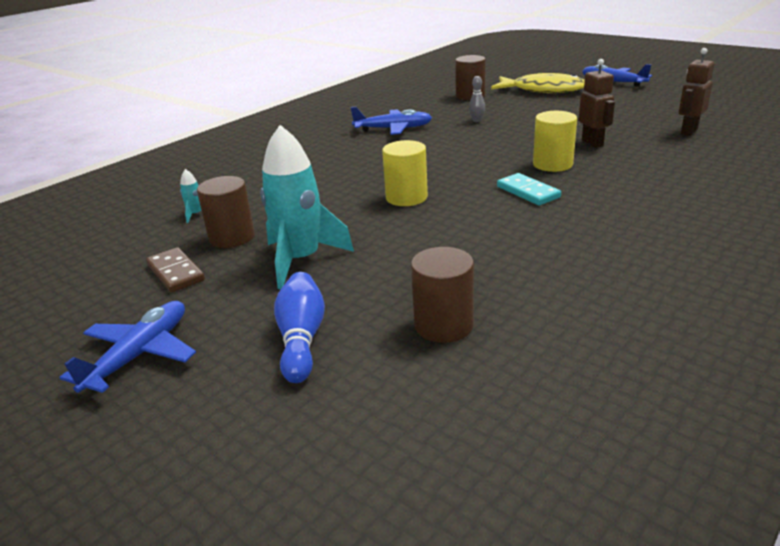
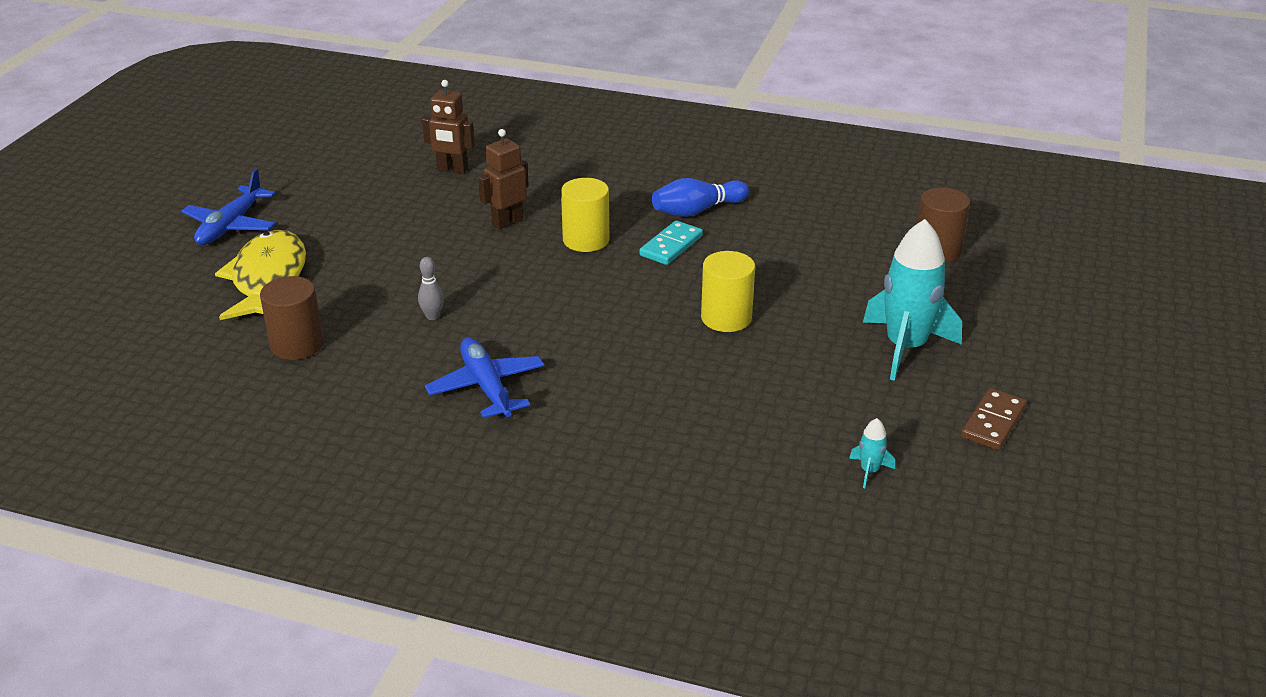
camera: 115 degrees left, 5 degrees up
(139, 355) = (1109, 382): blue plane -> none
(232, 237) = (899, 414): brown cylinder -> none
(301, 339) = (1012, 308): blue bowling pin -> blue bowling pin (697, 211)

